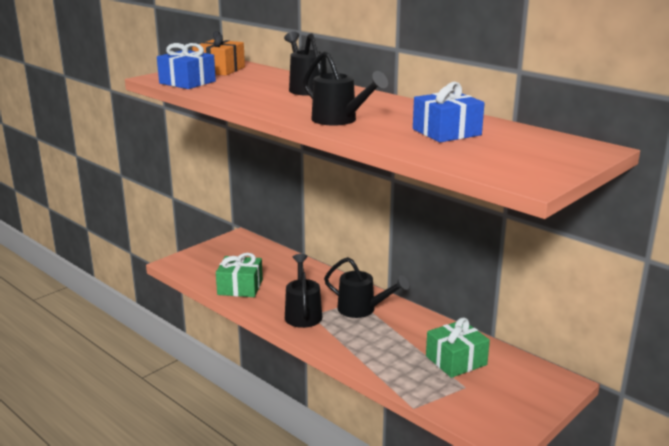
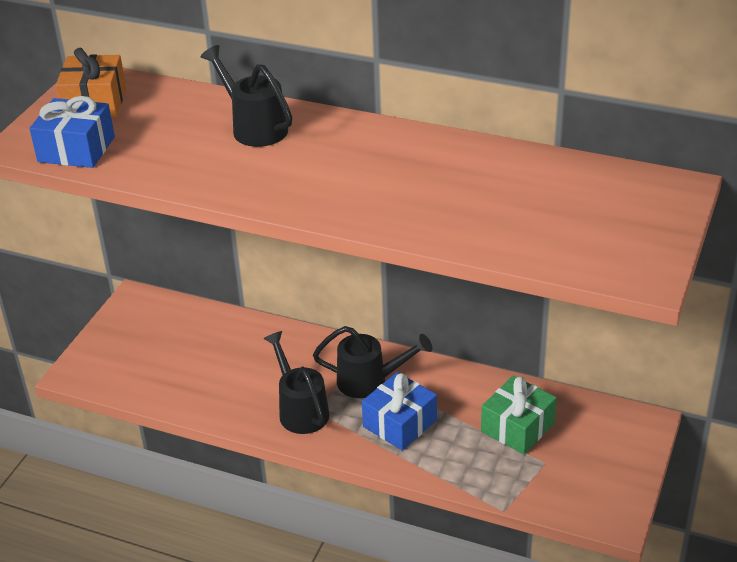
camera: 20 degrees left, 15 degrees up
(240, 287) = (193, 389): green gift -> none
(339, 120) = (352, 198): black watering can -> none
(446, 132) = (497, 194): blue gift -> blue gift (400, 423)

